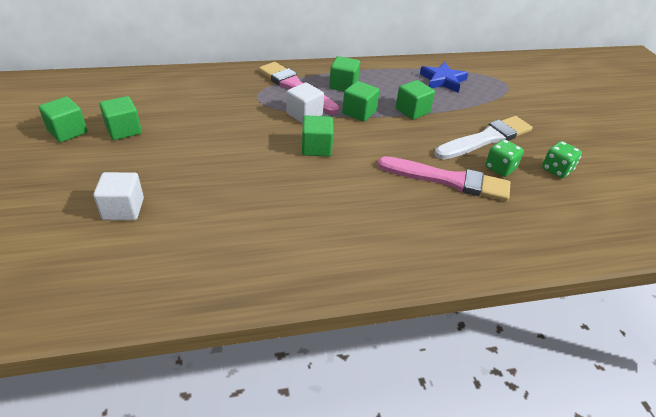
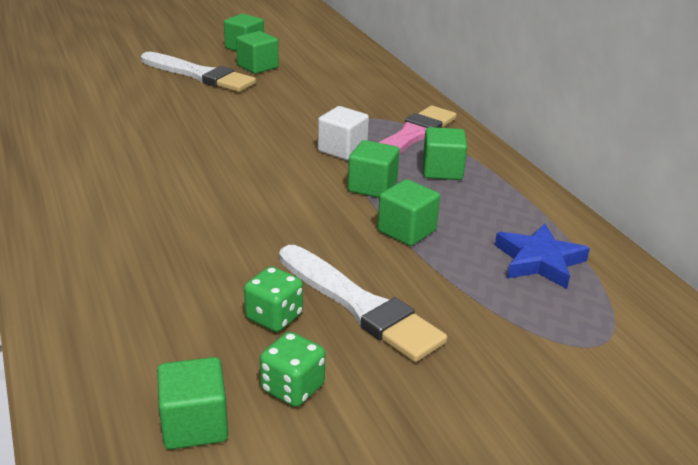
camera: 80 degrees right, 10 degrees down
(121, 165) = (199, 75): none -> white brush
(123, 209) = (134, 86): white cube -> none
(316, 148) = (268, 163): green cube -> green cube (195, 424)
(448, 180) = (226, 264): pink brush -> none

